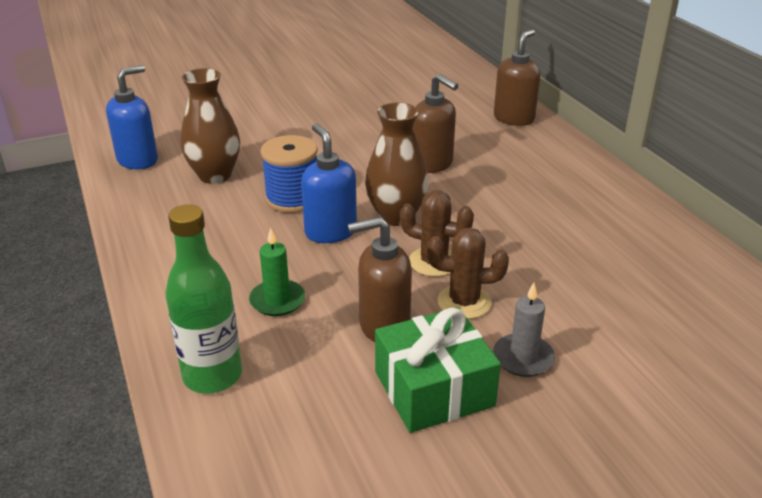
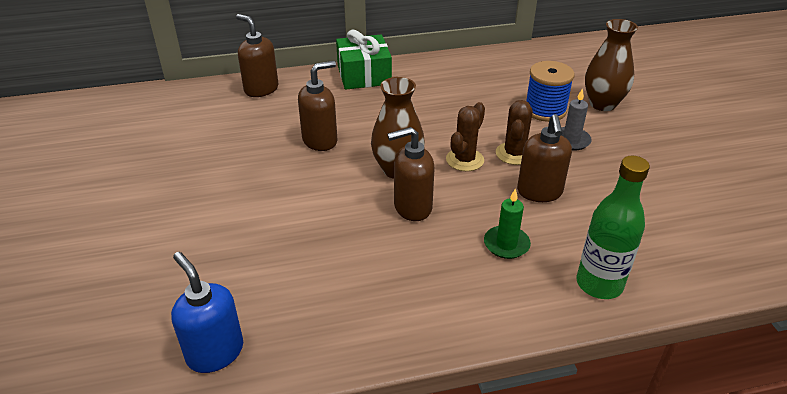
camera: 80 degrees left, 5 degrees up
(215, 175) = (282, 281): brown vase -> brown vase (602, 104)
(292, 199) = (350, 226): blue spool -> blue spool (545, 110)
(330, 232) = (412, 207): blue soap dispenser -> brown soap dispenser
(434, 389) = (602, 179): green gift -> green gift (364, 75)

